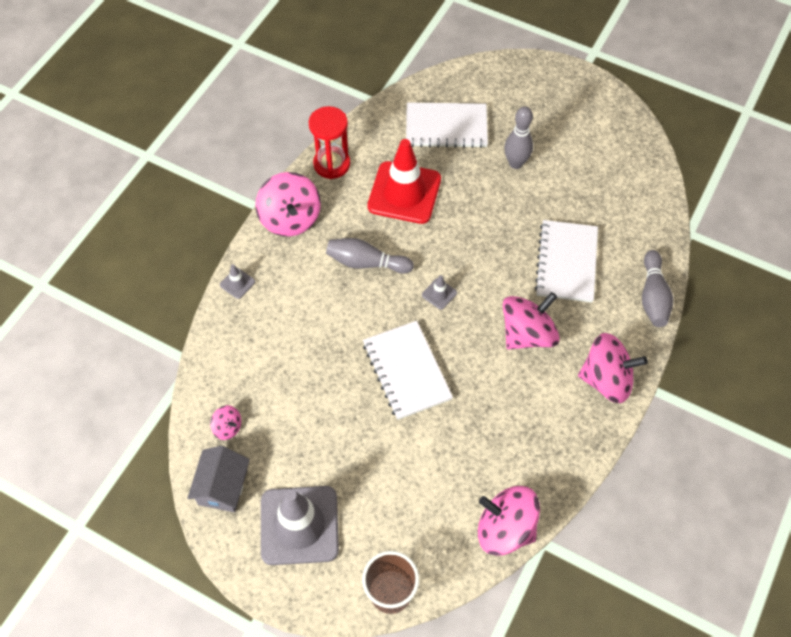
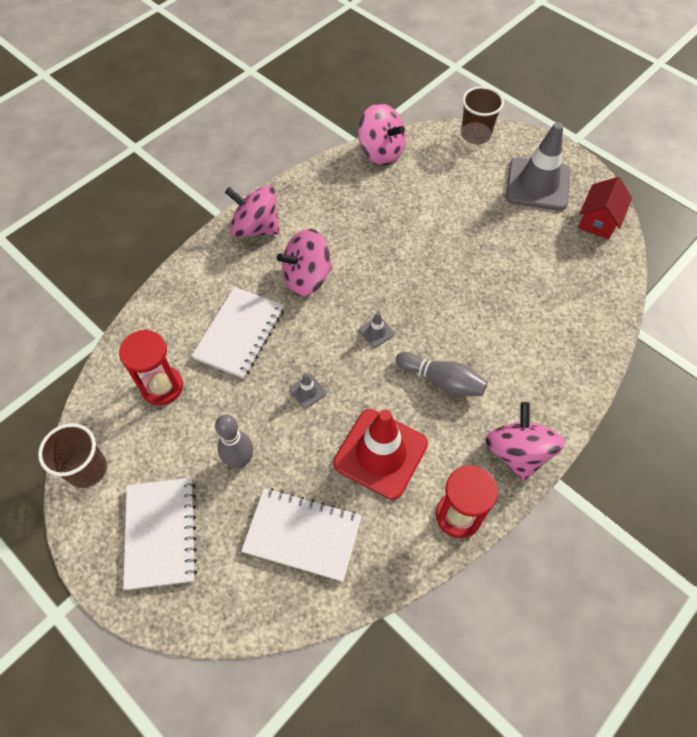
camera: 165 degrees left, 0 degrees up
(222, 487) = (598, 220): grey house -> red house
(228, 427) = (594, 261): pink spinning top -> none
(237, 283) = (581, 390): grey traffic cone -> grey traffic cone (307, 391)
(407, 371) = (426, 271): white notebook -> white notebook (161, 533)
(609, 202) = (162, 387): none -> red hourglass
(630, 131) = (87, 469): none -> brown cup
(653, 296) = (176, 284): grey bowling pin -> none

